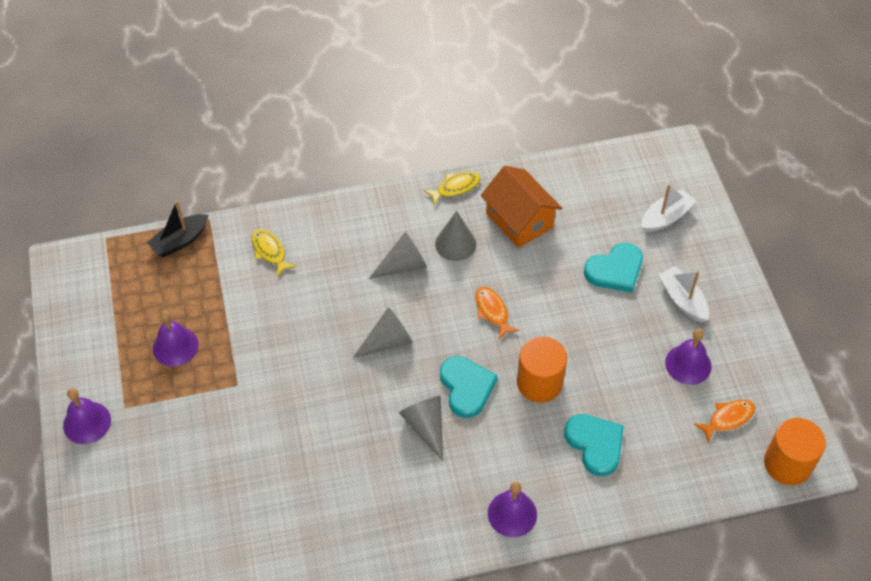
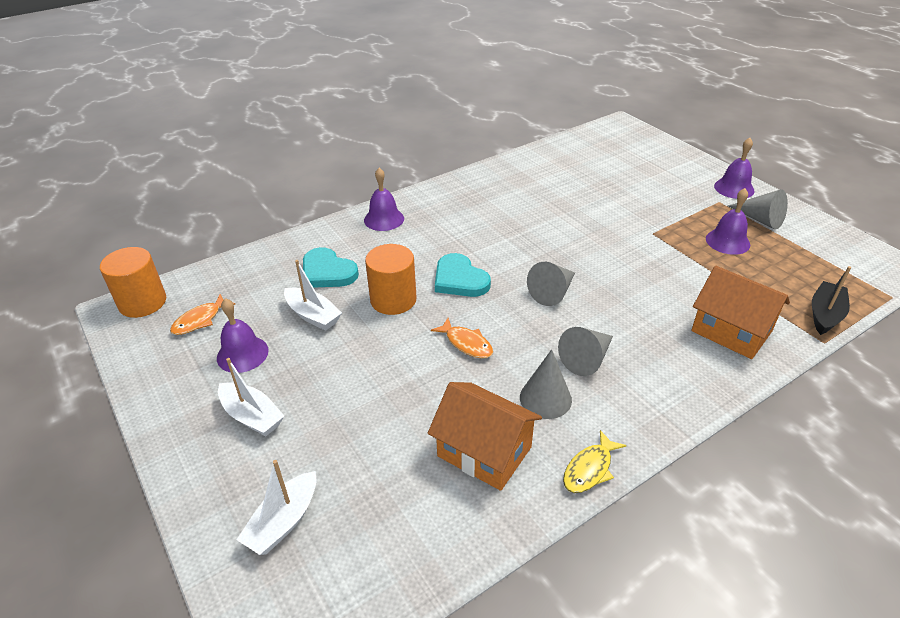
camera: 160 degrees right, 15 degrees down
(270, 251) = (731, 331): yellow fish -> orange house
(426, 426) = (479, 247): grey cone -> grey cone (760, 219)
(615, 270) = (341, 426): turquoise heart -> none
(619, 388) = (313, 315): none -> white boat

